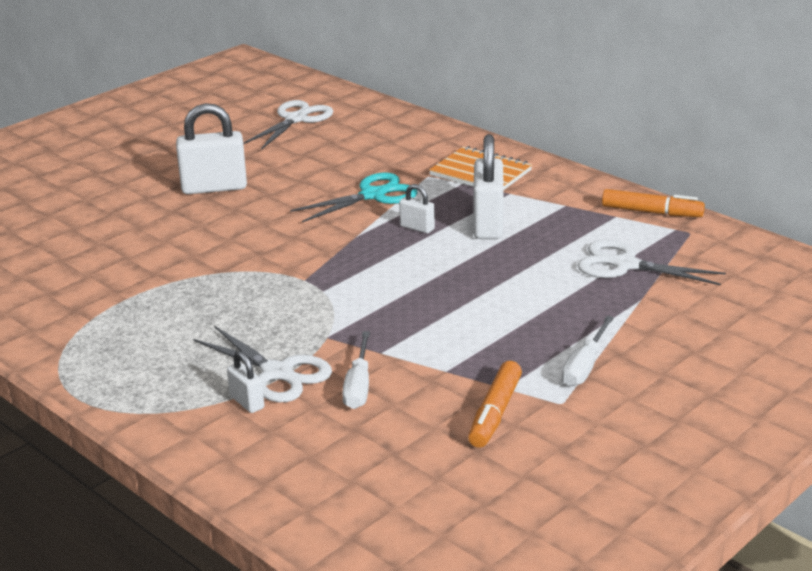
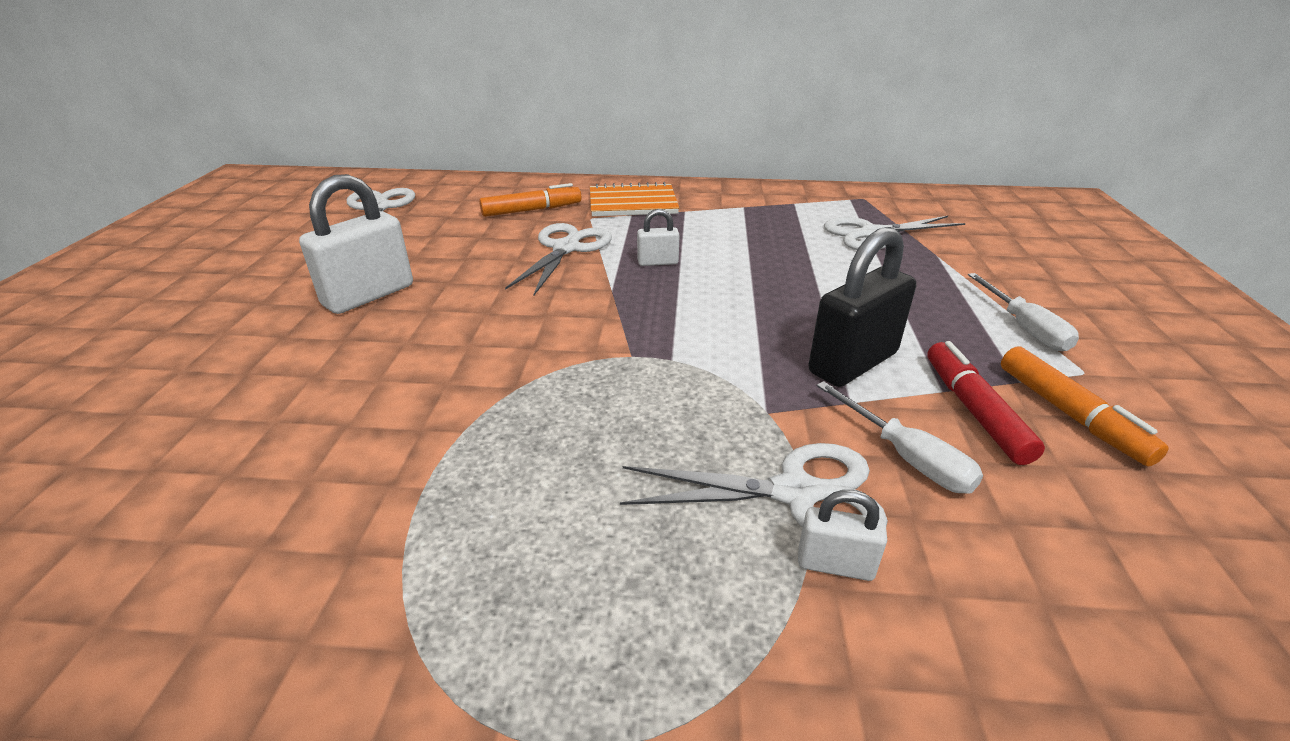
camera: 40 degrees left, 5 degrees up
(373, 195) = (566, 248): turquoise scissors -> white scissors
(423, 336) = (853, 363): none -> black padlock
(442, 386) = (974, 410): none -> red marker
(488, 224) = (713, 239): white padlock -> none
(651, 212) = (812, 193): orange marker -> orange marker (532, 210)

